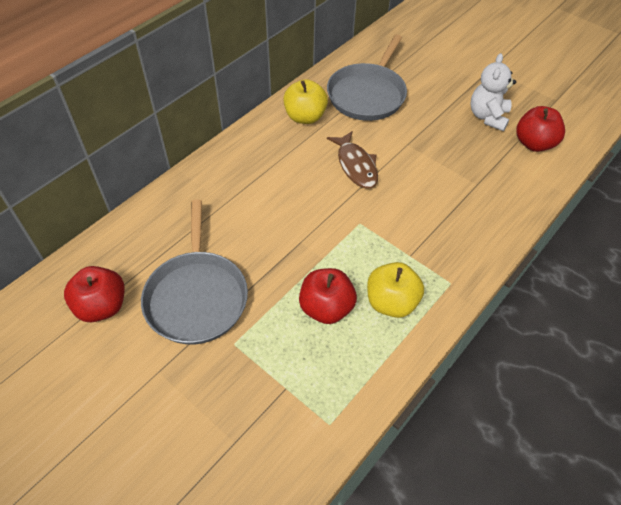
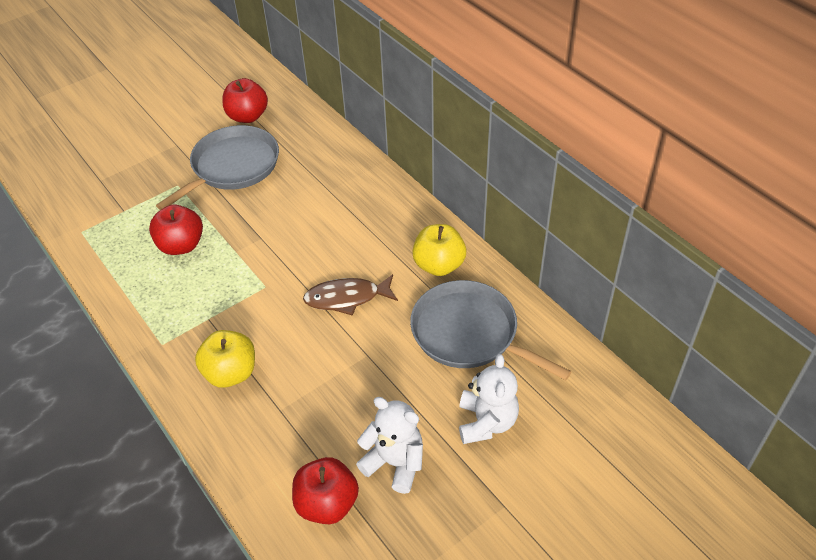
camera: 105 degrees right, 5 degrees down
(197, 296) = (232, 167): grey pan -> grey pan turned 120 degrees clockwise
(391, 302) = (164, 292): yellow apple -> yellow apple (231, 373)
(437, 80) = (486, 422): none -> white teddy bear

